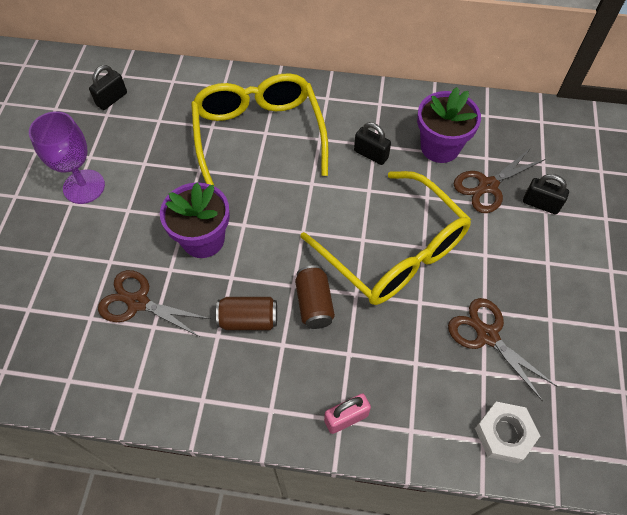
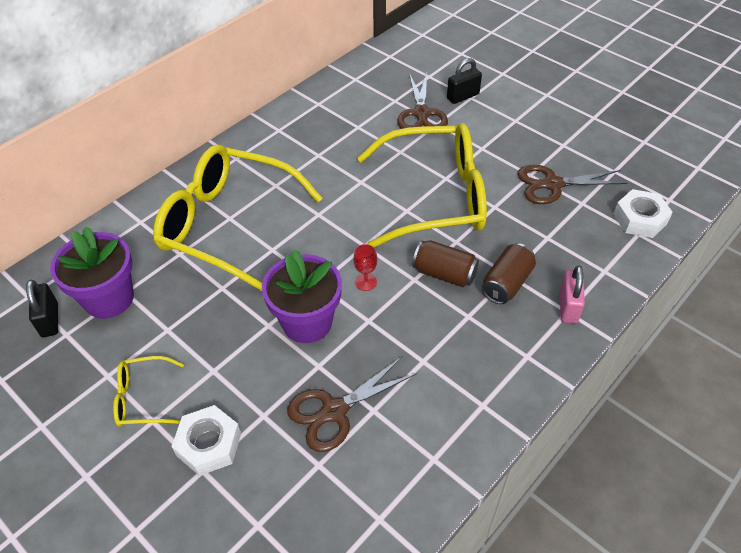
camera: 55 degrees left, 10 degrees down
(71, 245) = (209, 444): none -> white nut
(84, 186) = (142, 398): purple goblet -> yellow glasses
(248, 319) = (424, 329): brown can -> brown can (506, 283)
(266, 254) = (366, 282): none -> red goblet
(371, 154) = (325, 162): black padlock -> none
(440, 147) = (359, 119): purple flower pot -> purple flower pot (109, 299)

